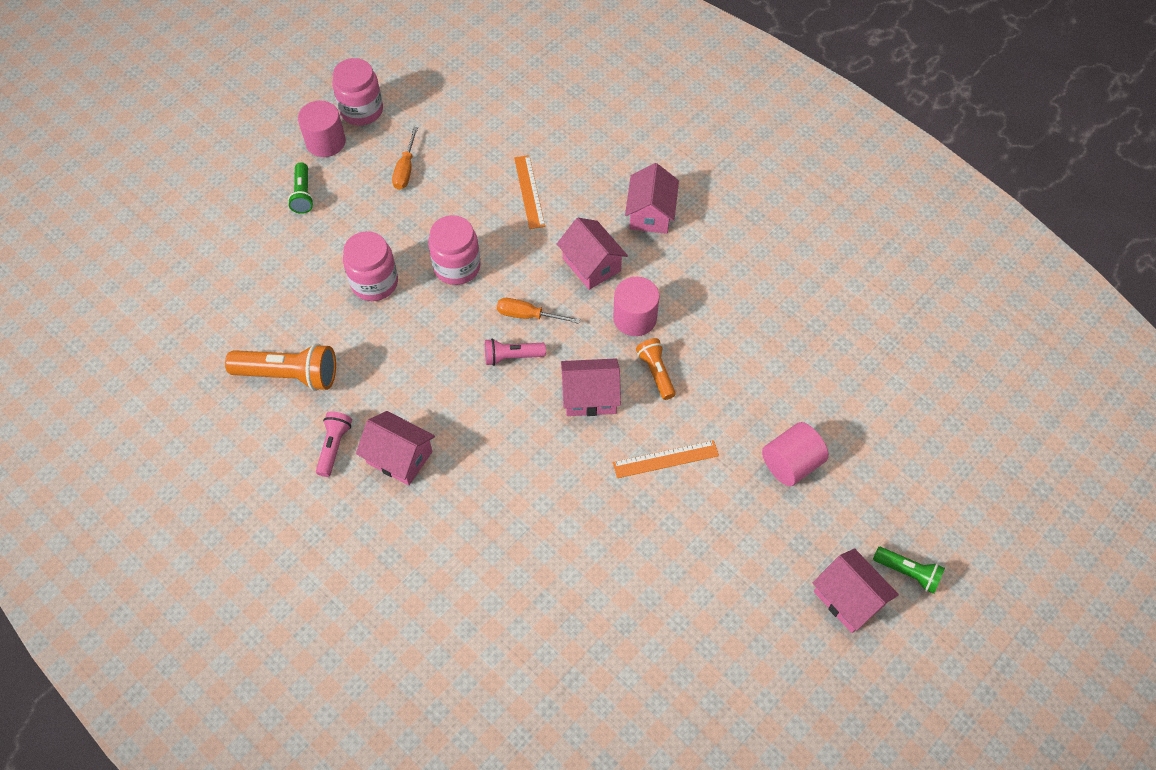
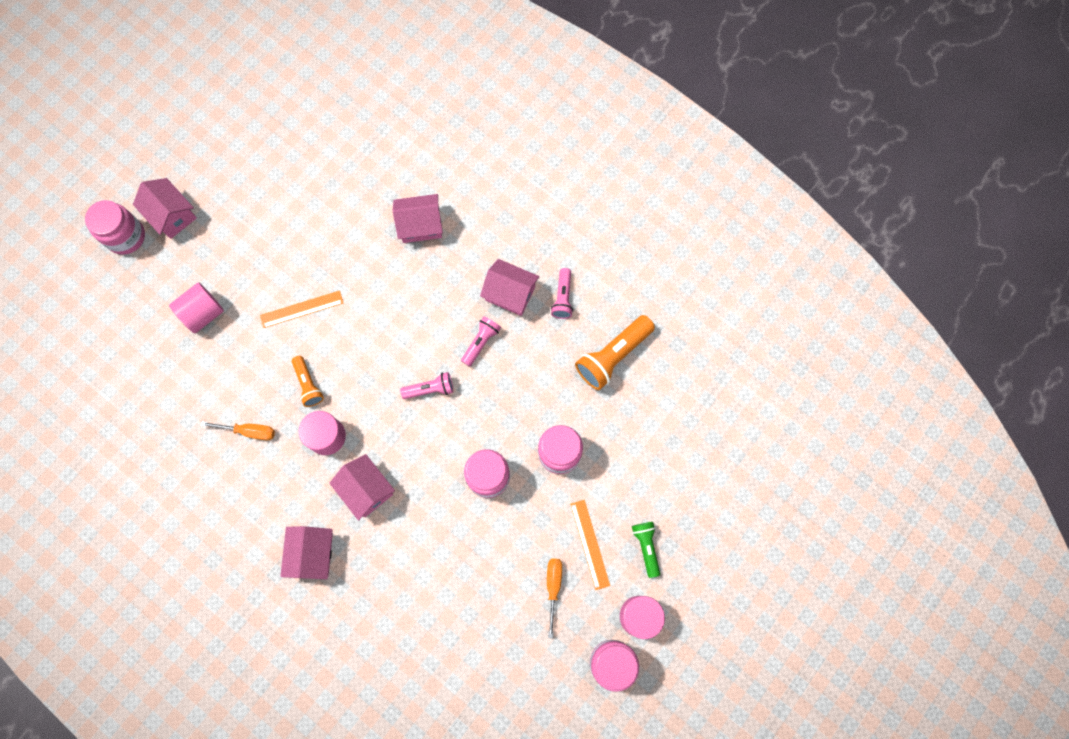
camera: 175 degrees right, 15 degrees up
(289, 375) = (613, 356): orange flashlight -> orange flashlight turned 45 degrees counterclockwise
(445, 403) = (481, 342): none -> pink flashlight
(528, 315) = (420, 431): orange screwdriver -> orange screwdriver (249, 431)
(529, 191) = (430, 570): orange ruler -> orange ruler (590, 544)
(590, 396) = (363, 358): pink house -> pink house (420, 225)
(908, 573) = (126, 237): green flashlight -> pink jar

